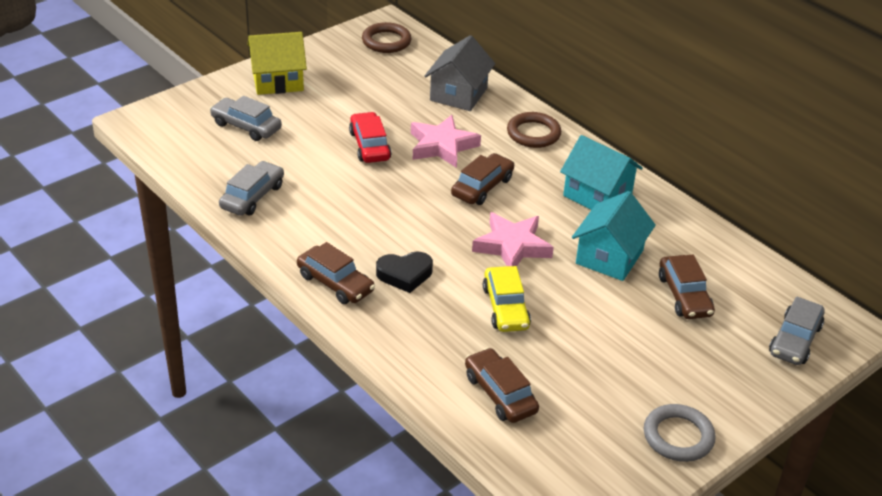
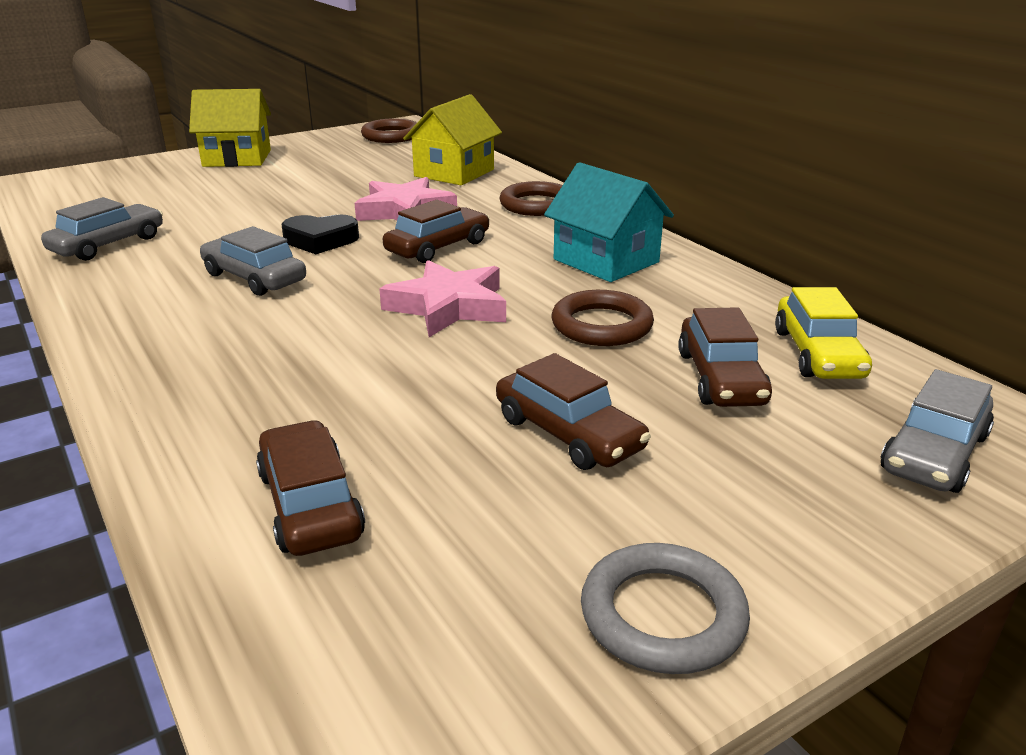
camera: 10 degrees right, 10 degrees down
(246, 126) = (163, 188): grey car -> grey car (254, 278)
(335, 283) = (139, 335): brown car -> brown car (568, 433)
(370, 145) = (308, 208): red car -> none
(405, 274) = (256, 330): black heart -> black heart (320, 240)
(458, 94) = (454, 173): grey house -> yellow house
(505, 307) = (396, 377): yellow car -> yellow car (818, 354)
(609, 257) = (601, 325): turquoise house -> brown ring

